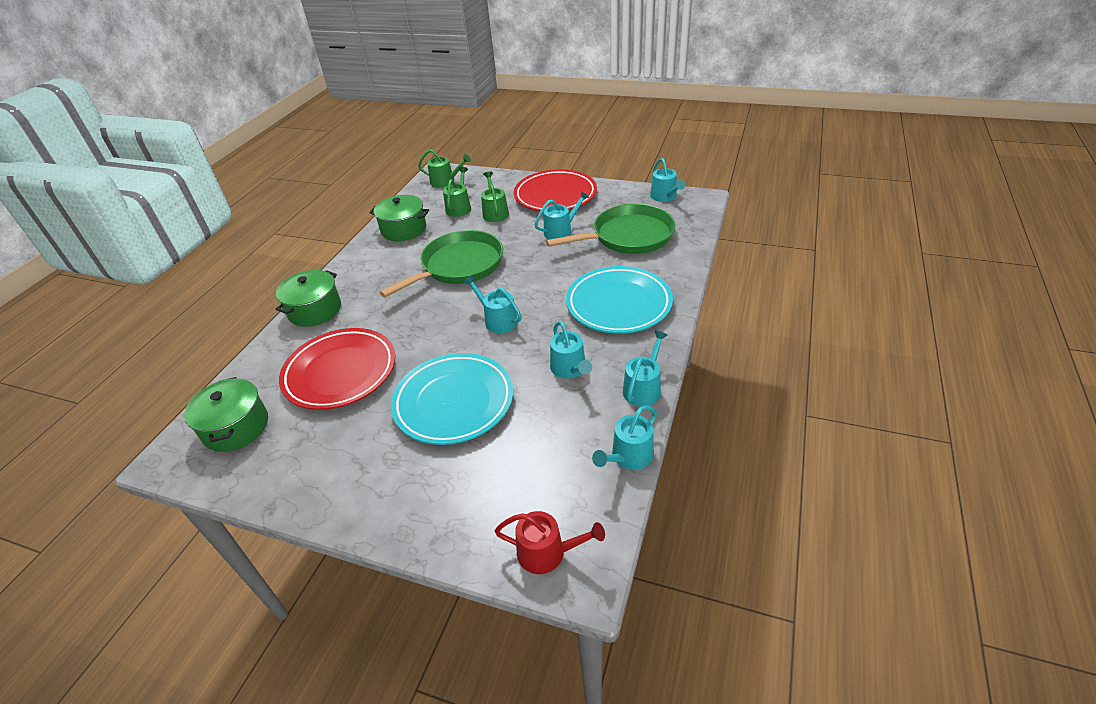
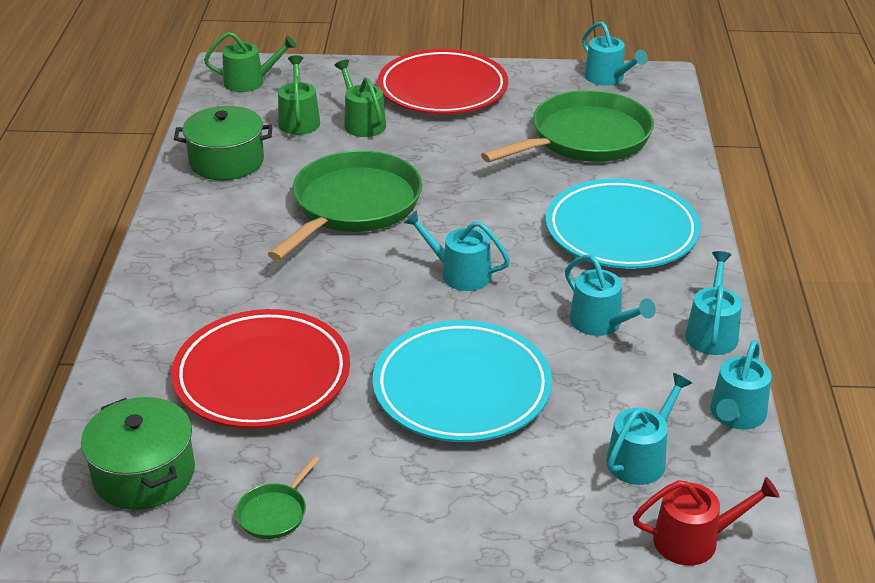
camera: 20 degrees left, 5 degrees down
(291, 470) = (274, 513): none -> green pan
(315, 310) = (157, 296): green pot -> none
(560, 231) = (480, 140): turquoise watering can -> turquoise watering can (640, 458)

